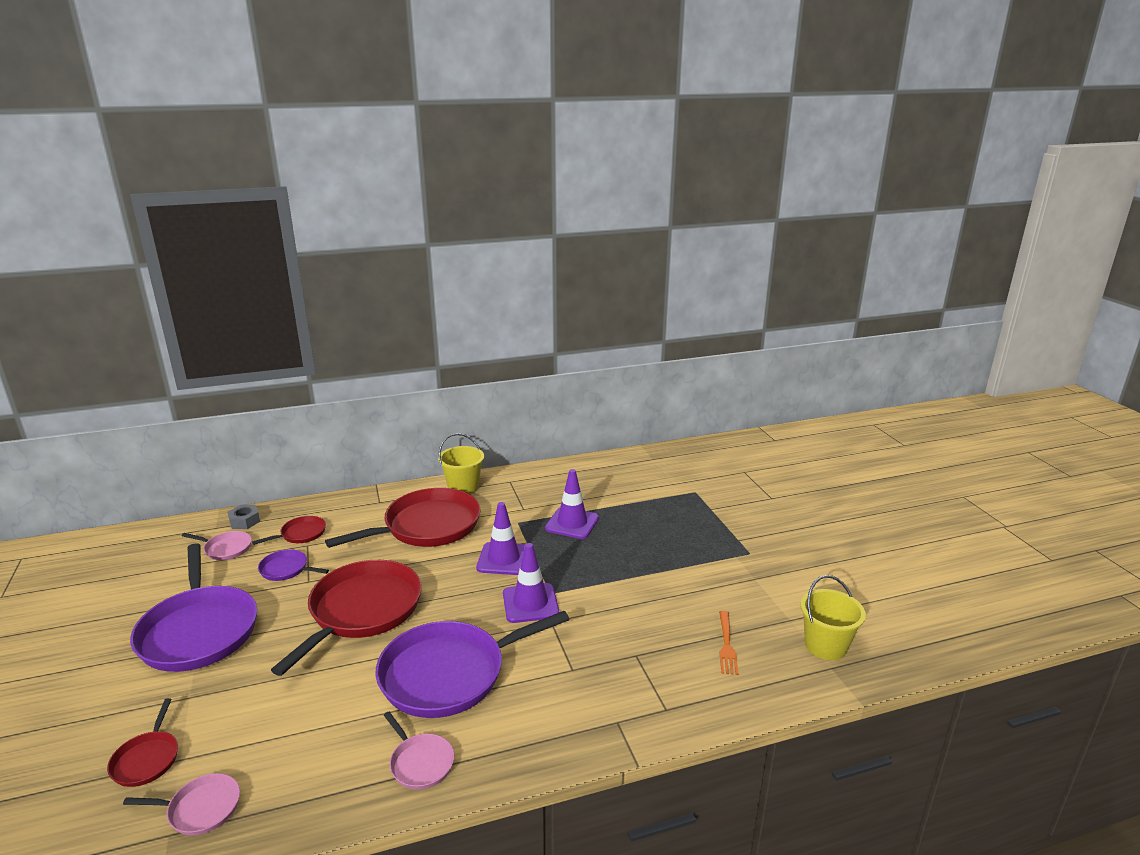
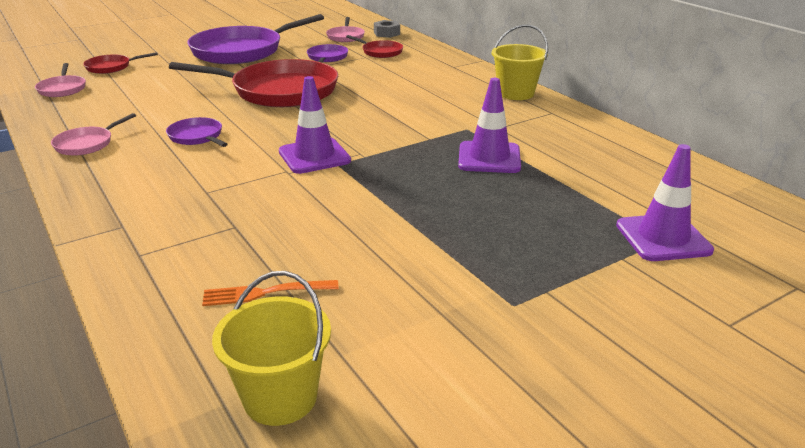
camera: 75 degrees right, 5 degrees up
(427, 526) = (426, 91): red pan -> none
(449, 674) = (197, 137): purple pan -> purple pan, size x0.45
(503, 559) = (389, 132): purple traffic cone -> purple traffic cone (663, 238)

